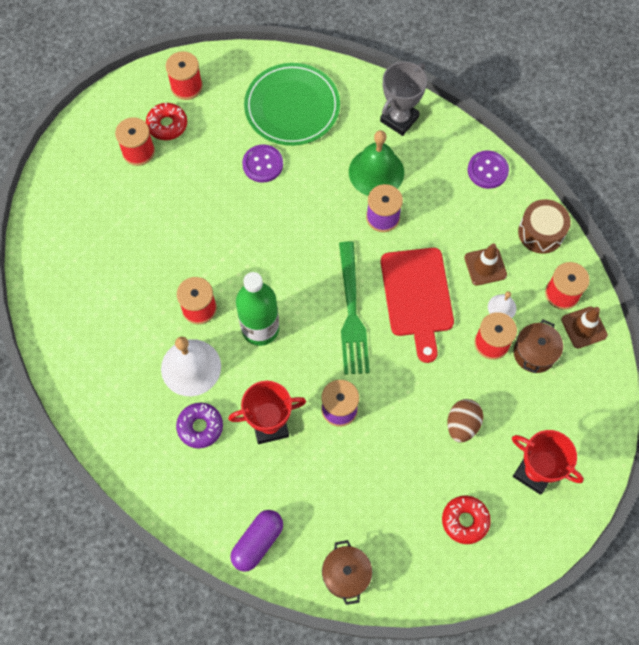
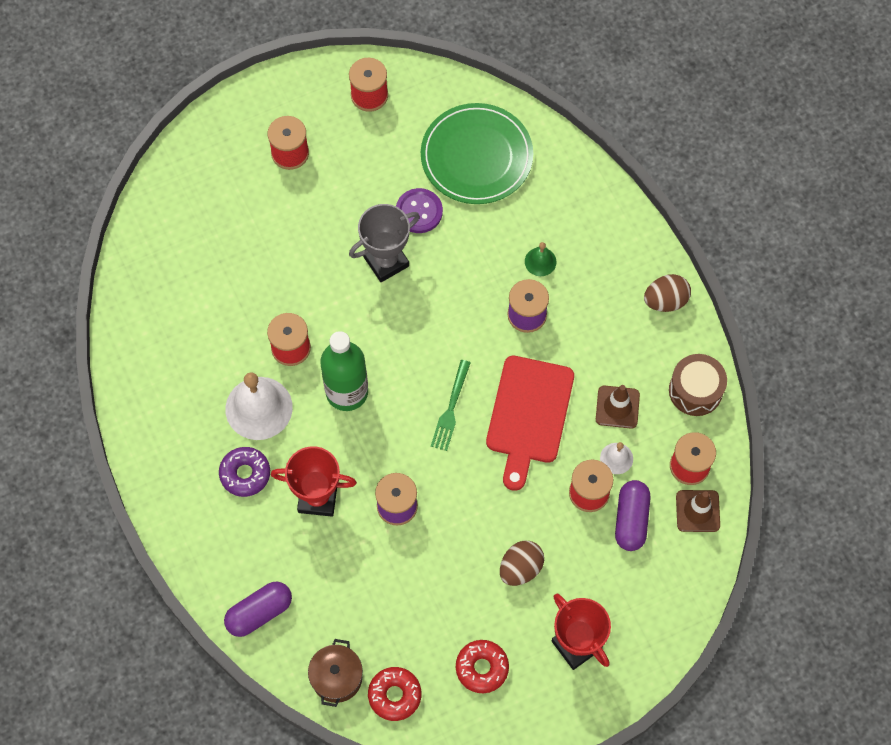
camera: 20 degrees right, 0 degrees up
(167, 125) = (332, 133): red donut -> red donut (394, 695)
(352, 313) = (451, 409): green fork -> green fork, size x0.60
(376, 172) = (540, 261): green bell -> green bell, size x0.49
(399, 119) = (590, 209): grey trophy -> grey trophy (386, 261)
(487, 170) = (665, 300): purple button -> brown egg
(534, 353) = (631, 519): brown pot -> purple capsule

